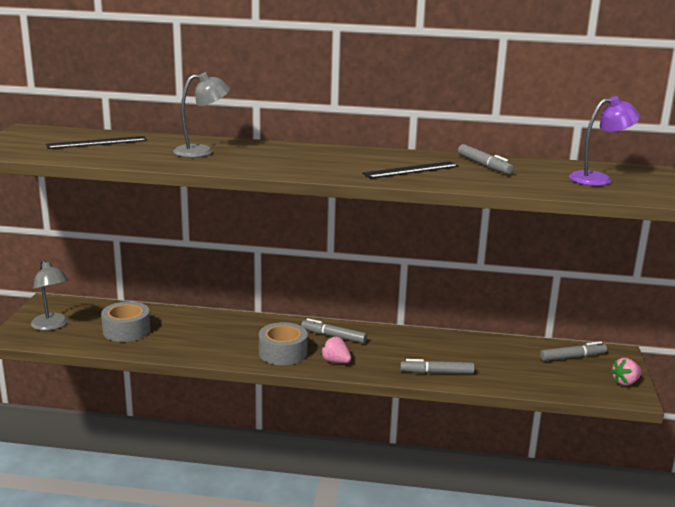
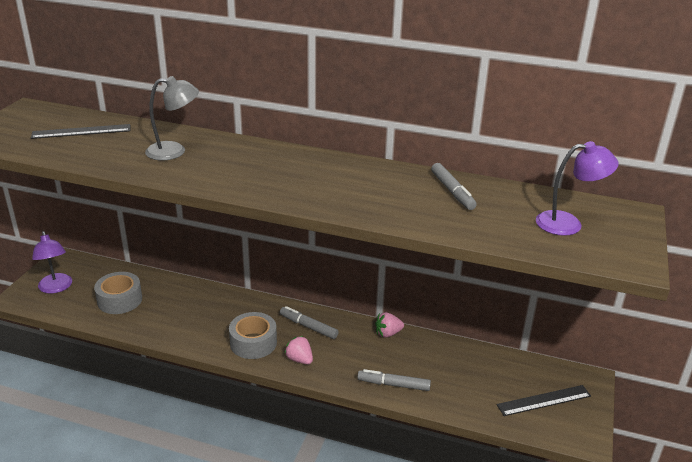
camera: 10 degrees right, 10 degrees up
(52, 326) = (56, 288): grey lamp -> purple lamp
(411, 170) = (371, 195): black ruler -> black ruler (544, 400)
(572, 357) = (539, 379): grey marker -> none
(625, 382) = (584, 419): pink strawberry -> pink strawberry (388, 333)

